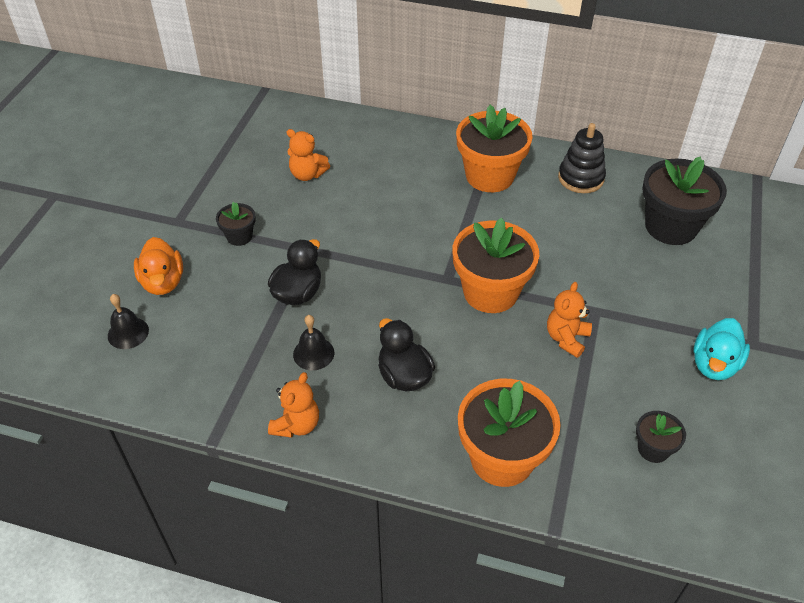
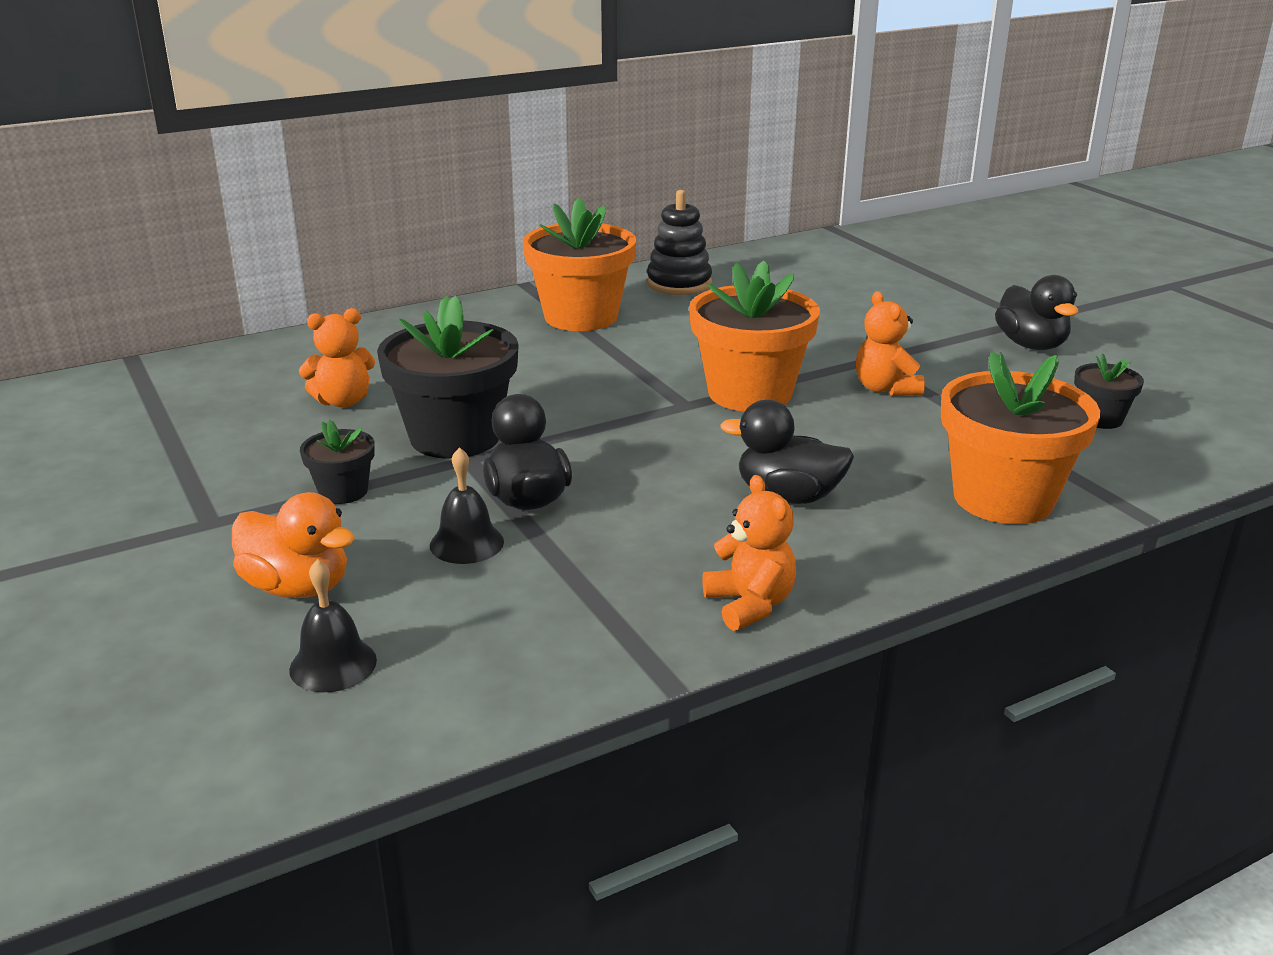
camera: 45 degrees left, 20 degrees down
(313, 353) = (649, 536): black bell -> black bell (466, 543)
(671, 226) = (823, 281): black flower pot -> black flower pot (455, 437)
(714, 364) = (1031, 345): turquoise duck -> black duck

